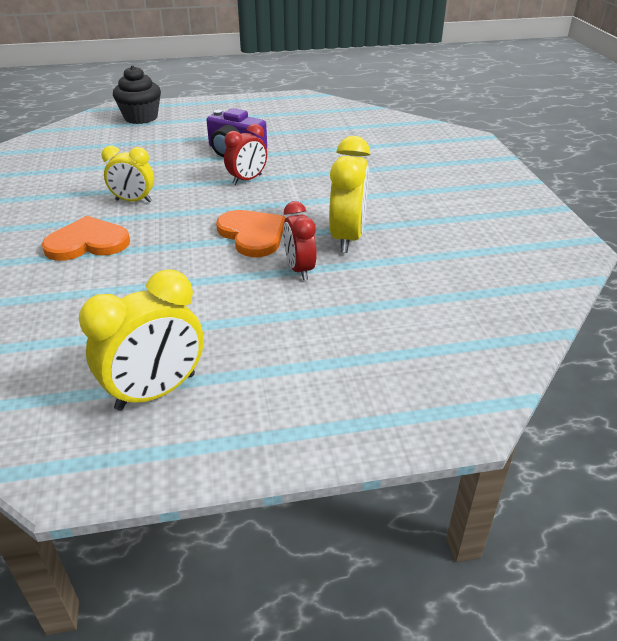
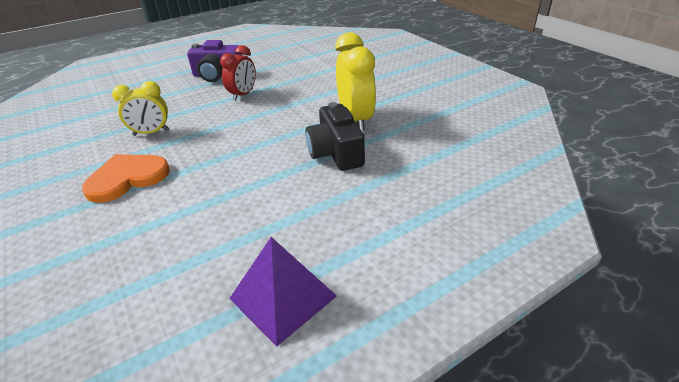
camera: 20 degrees left, 0 degrees up
(141, 117) = (117, 66): black cupcake -> none
(156, 392) = (283, 297): yellow clock -> purple pyramid
(252, 235) = (277, 135): orange heart -> none
(299, 269) = (335, 153): red clock -> black camera

